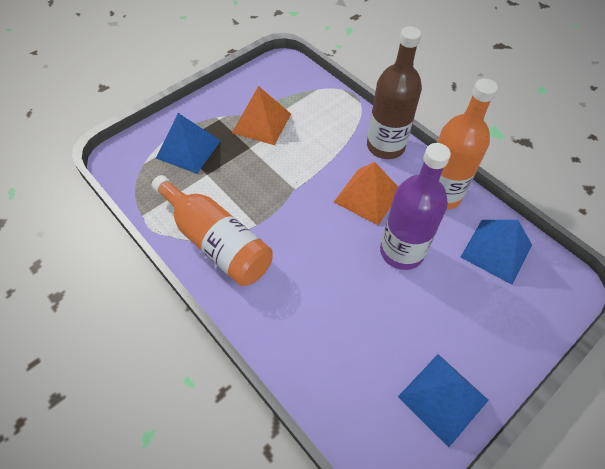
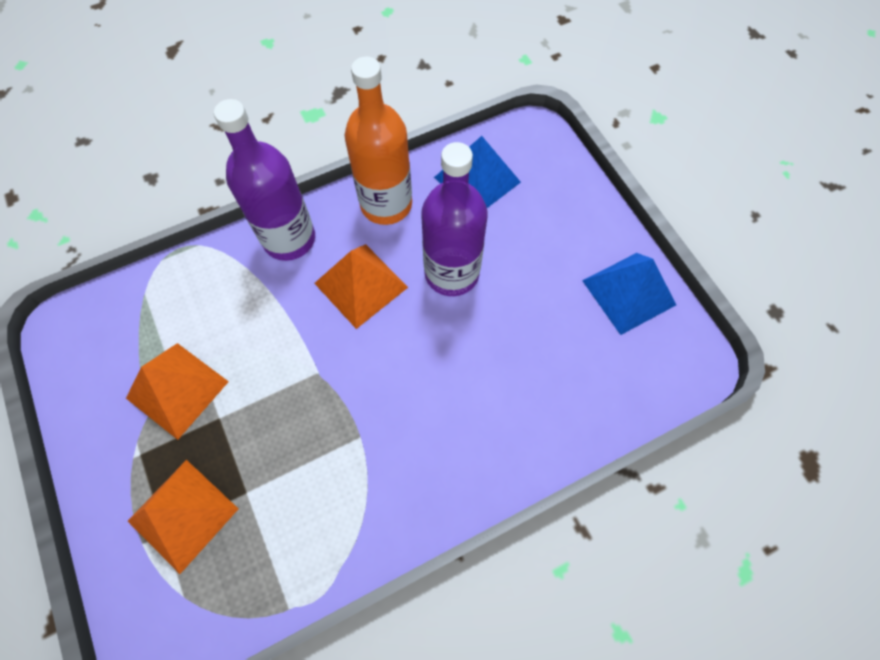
camera: 75 degrees left, 10 degrees up
(188, 149) = (183, 514): blue pyramid -> orange pyramid
(217, 242) = (372, 498): orange bottle -> none
(385, 146) = (289, 239): brown bottle -> purple bottle

